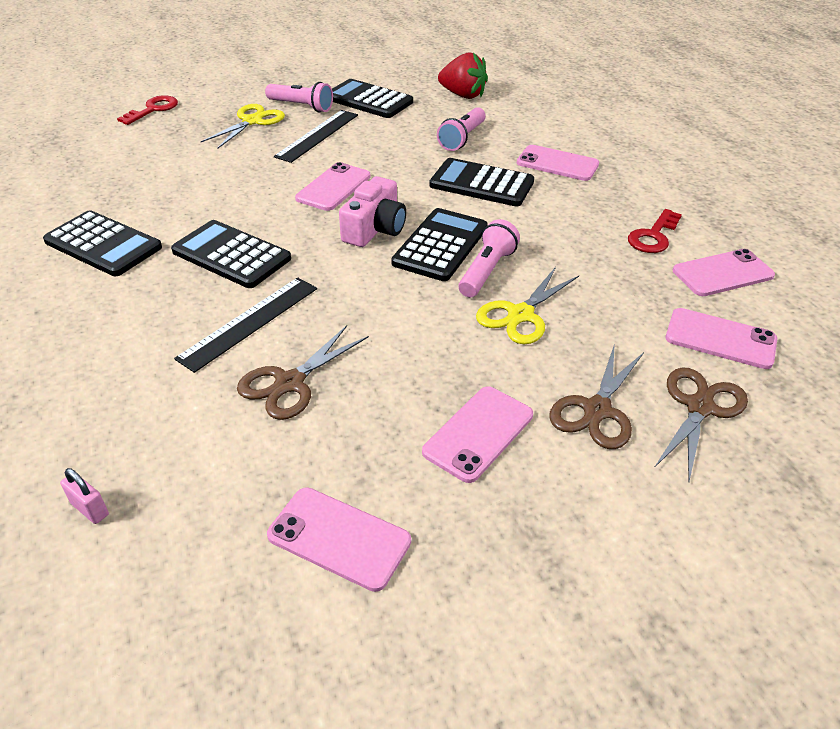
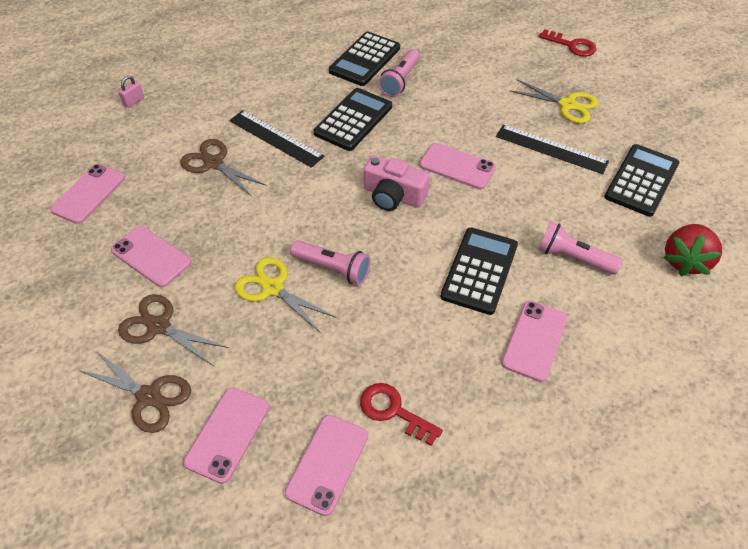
camera: 90 degrees right, 10 degrees up
(301, 106) = (609, 133): pink flashlight -> pink flashlight (400, 81)
(440, 245) = (370, 238): black calculator -> none
(722, 273) = (327, 464): pink phone -> pink phone turned 45 degrees clockwise

